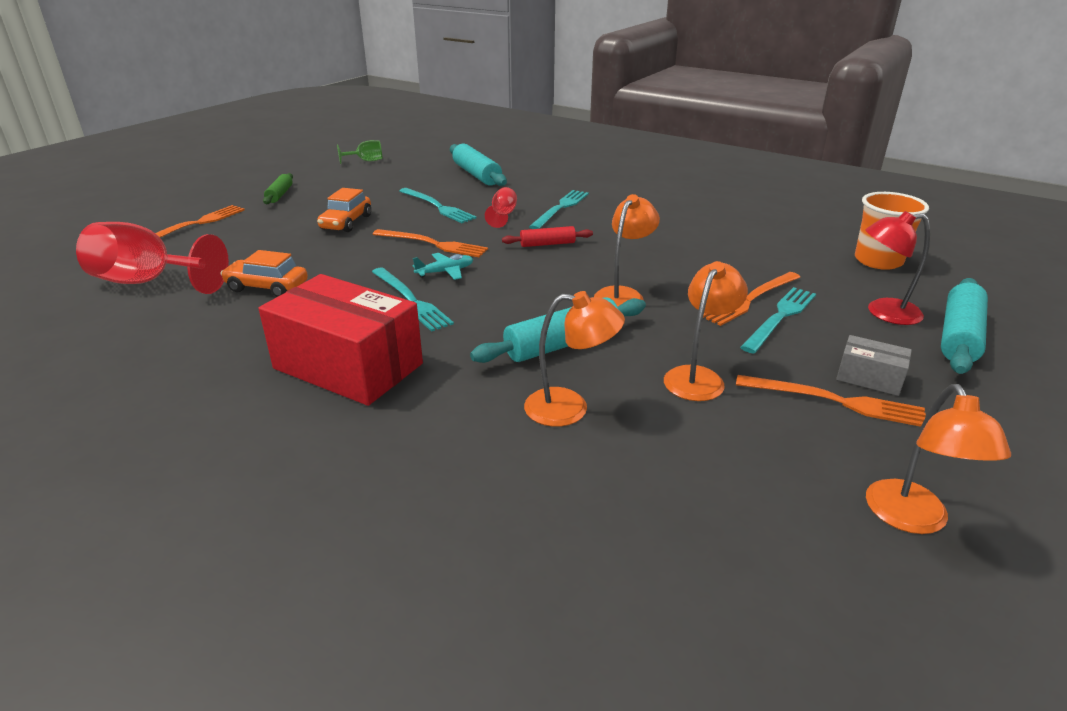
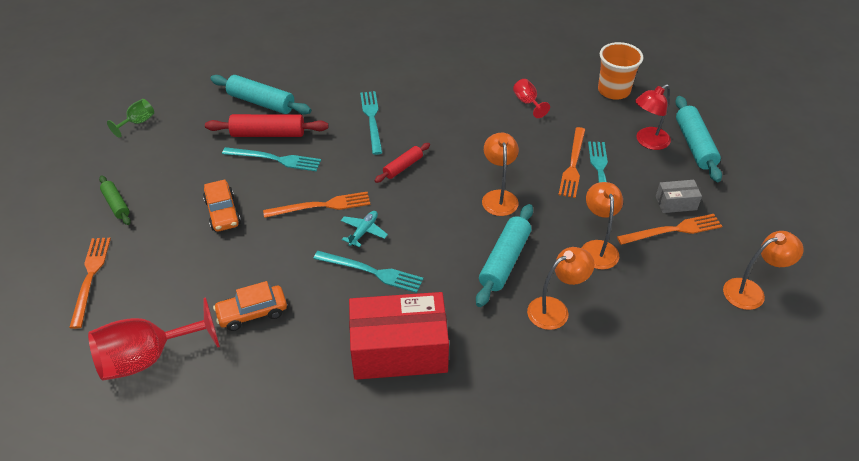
camera: 35 degrees left, 15 degrees up
(454, 192) = (268, 134): none -> red rolling pin
(503, 215) = (338, 148): red goblet -> red goblet (527, 102)
(912, 519) = (751, 291): orange lamp -> orange lamp turned 75 degrees counterclockwise

